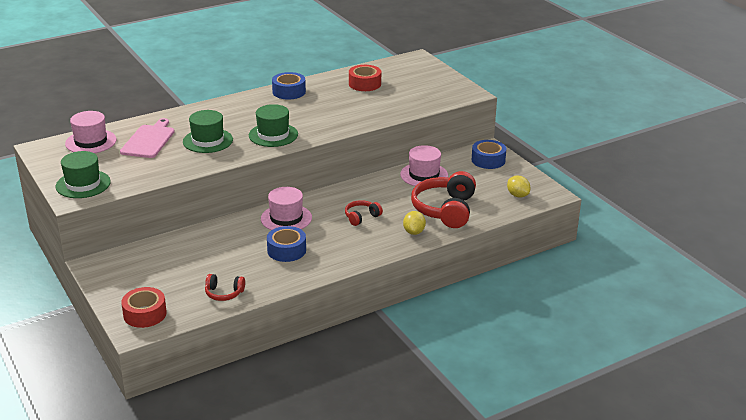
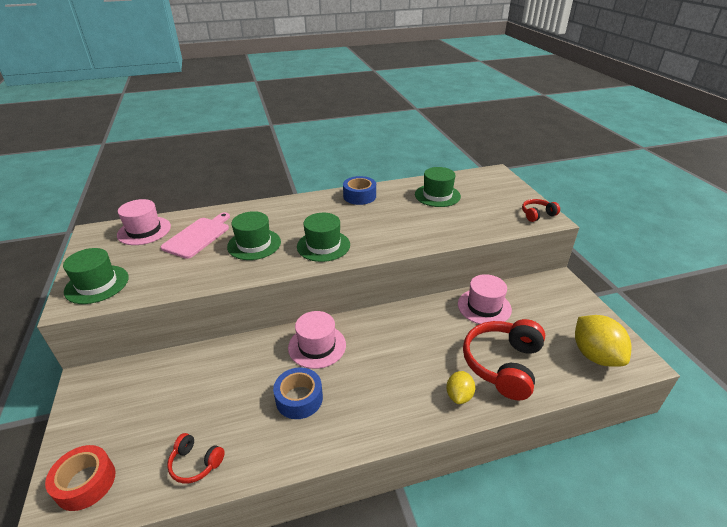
camera: 15 degrees right, 5 degrees up
(361, 217) = (401, 359): red headphones -> red headphones (537, 215)
(364, 84) = (437, 195): red tape -> green hat
(488, 160) = (559, 296): blue tape -> none
(517, 195) = (595, 355): yellow lemon -> yellow lemon, size x1.77

